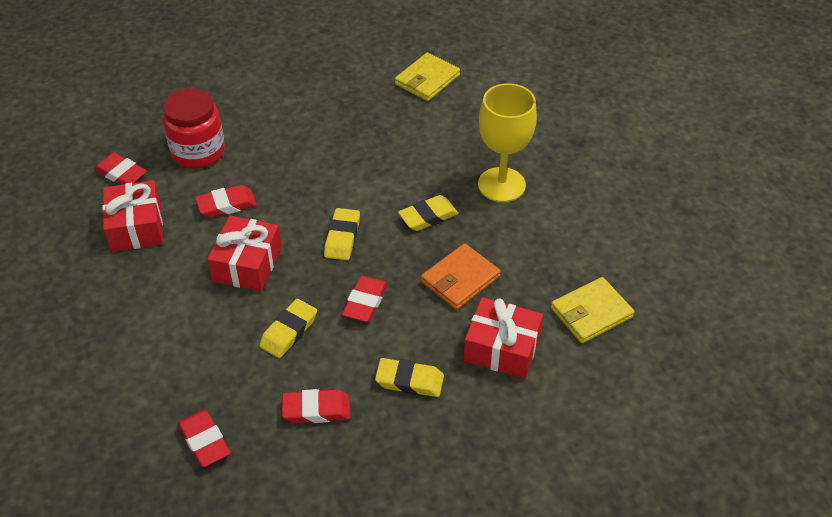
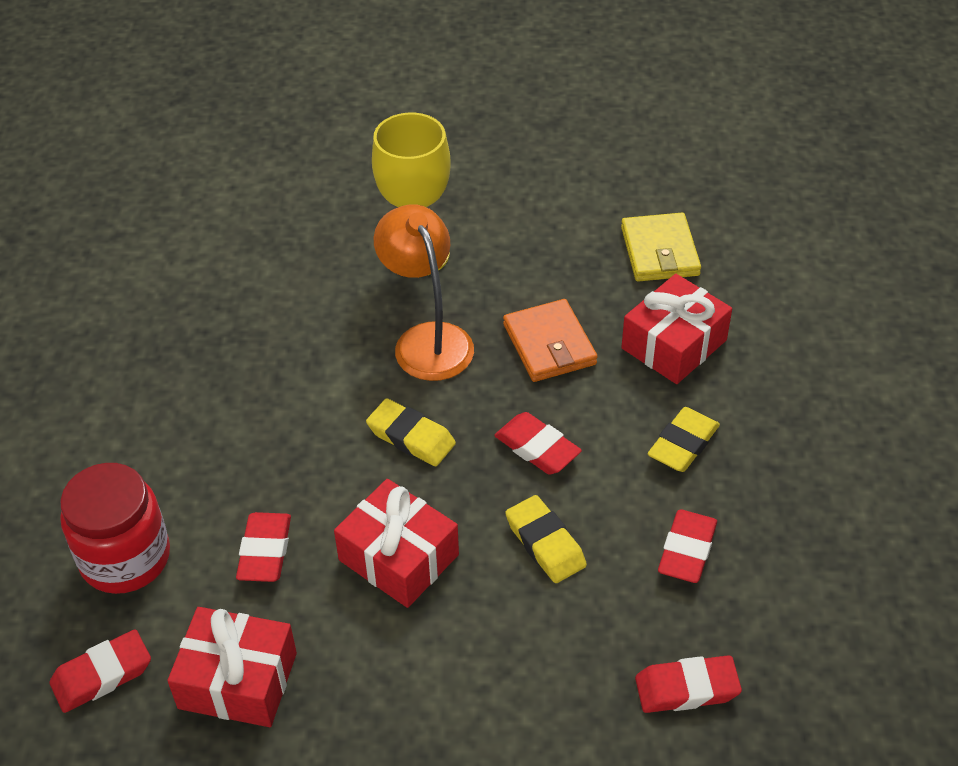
camera: 65 degrees left, 0 degrees up
(427, 80) = (172, 256): yellow wallet -> none
(428, 216) = (427, 339): yellow eraser -> orange lamp

